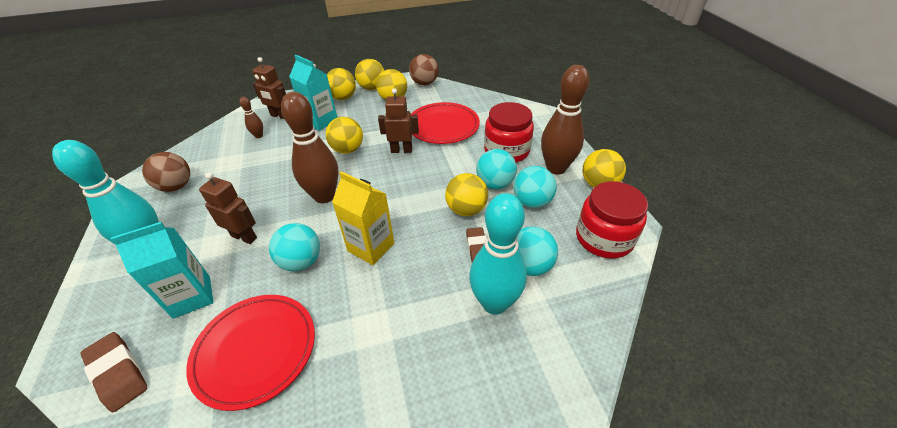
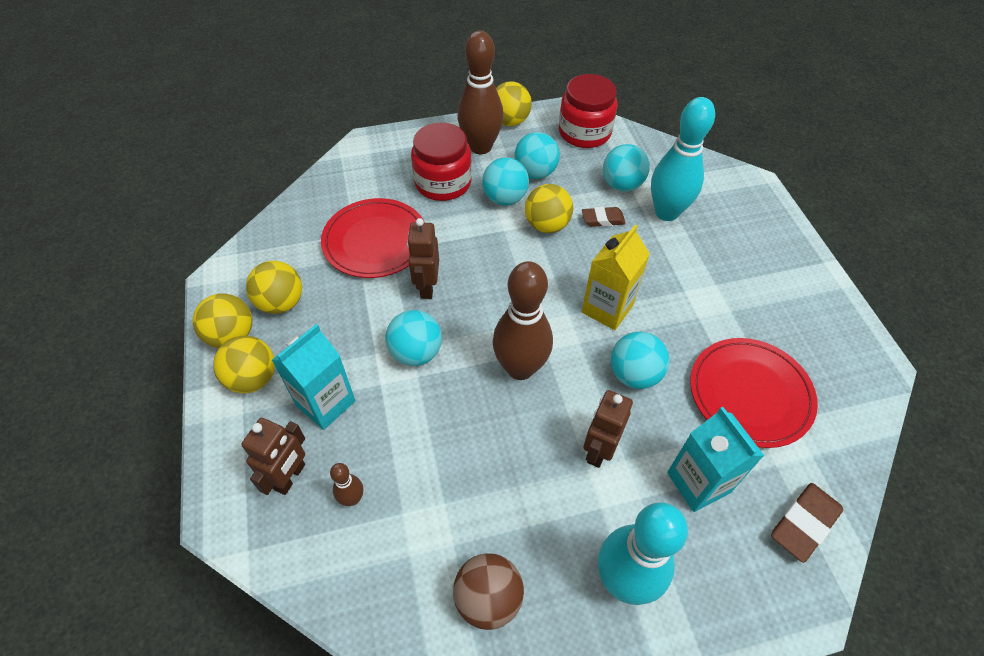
camera: 90 degrees left, 10 degrees up
(348, 150) = (416, 352): yellow ball -> turquoise ball
(424, 83) = (241, 262): brown ball -> none

